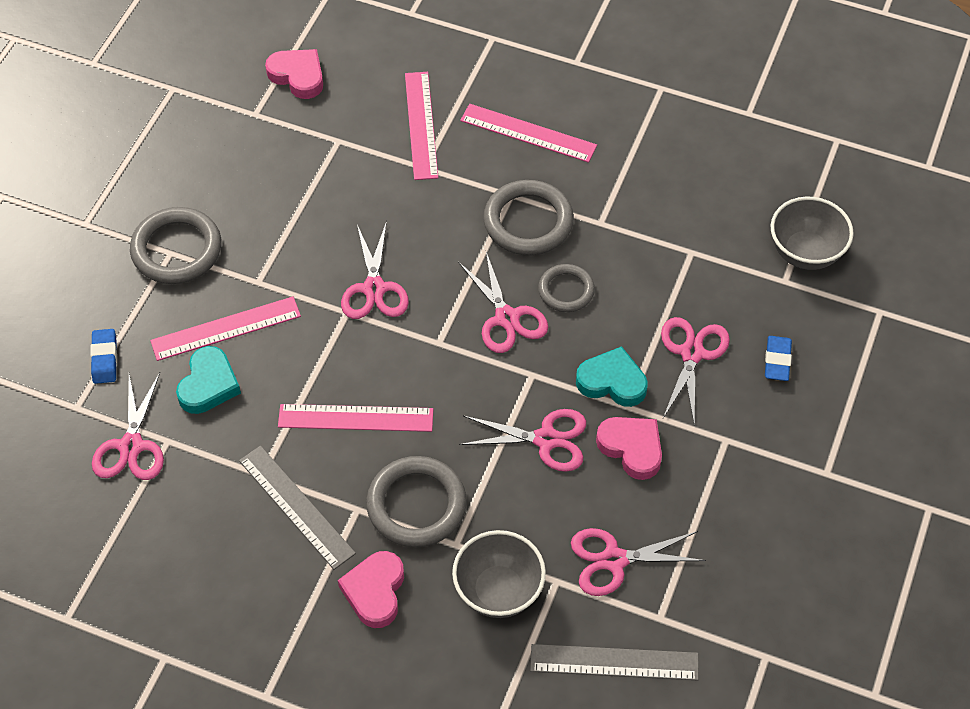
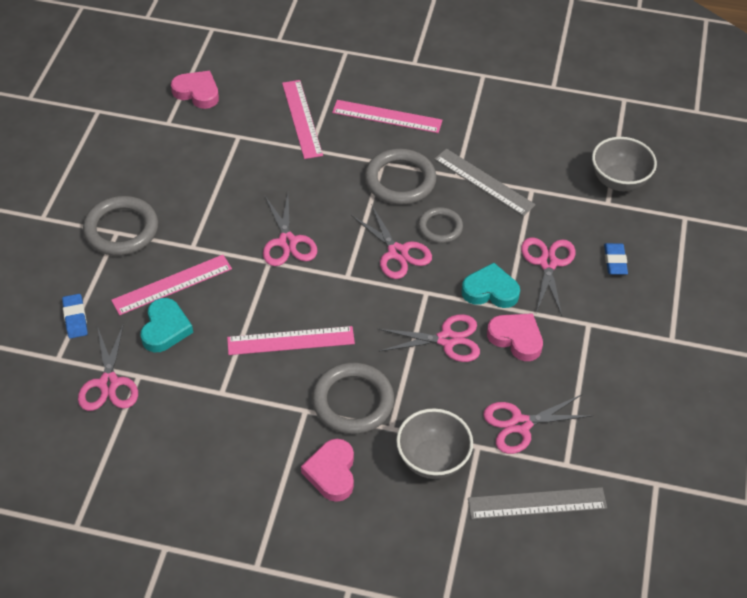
camera: 10 degrees left, 5 degrees down
(296, 507) = (254, 414): grey ruler -> grey ruler (483, 182)

